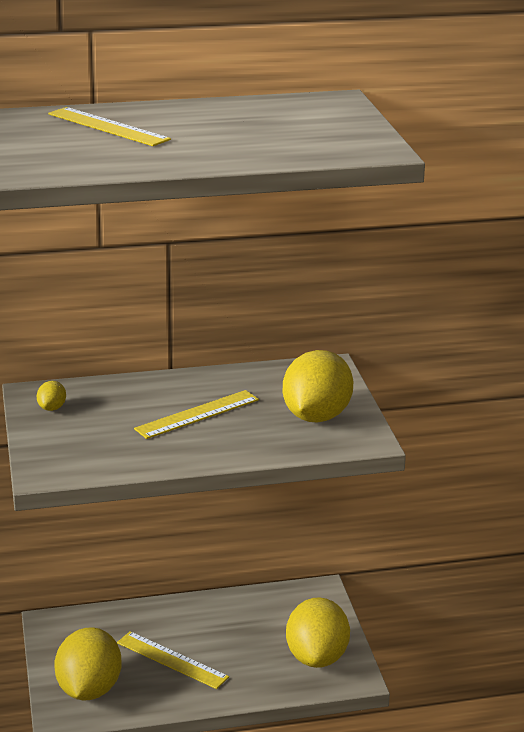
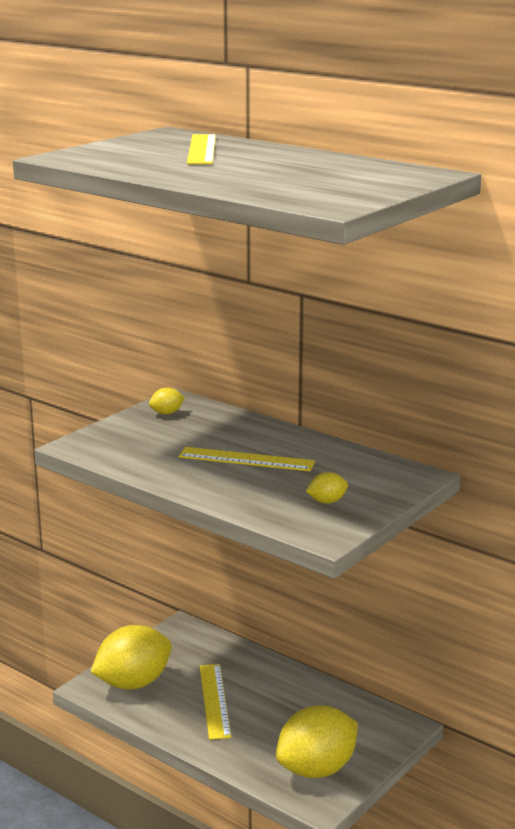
camera: 50 degrees right, 5 degrees down
(316, 416) = (327, 501): yellow lemon -> yellow lemon, size x0.42

